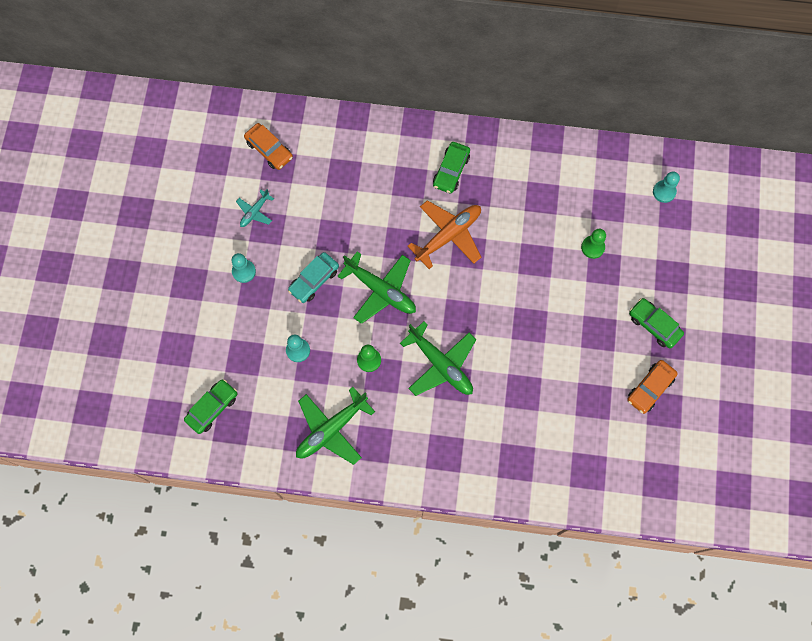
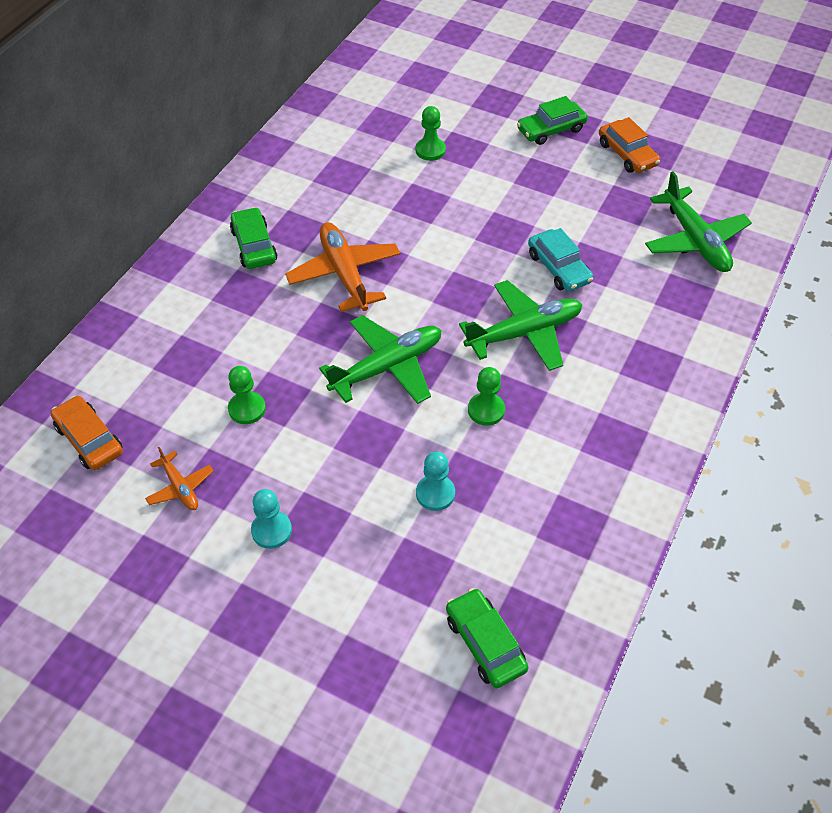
camera: 70 degrees left, 20 degrees down
(255, 212) = (180, 487): turquoise plane -> orange plane
(269, 150) = (89, 439): orange car -> orange car turned 105 degrees counterclockwise
(314, 280) = (332, 441): turquoise car -> turquoise car (559, 268)
(320, 223) = (247, 409): none -> green pawn
(331, 429) = (576, 486): green plane -> green plane (695, 240)
(451, 170) = (254, 246): green car -> green car turned 150 degrees counterclockwise
(664, 192) = (392, 77): turquoise pawn -> none

